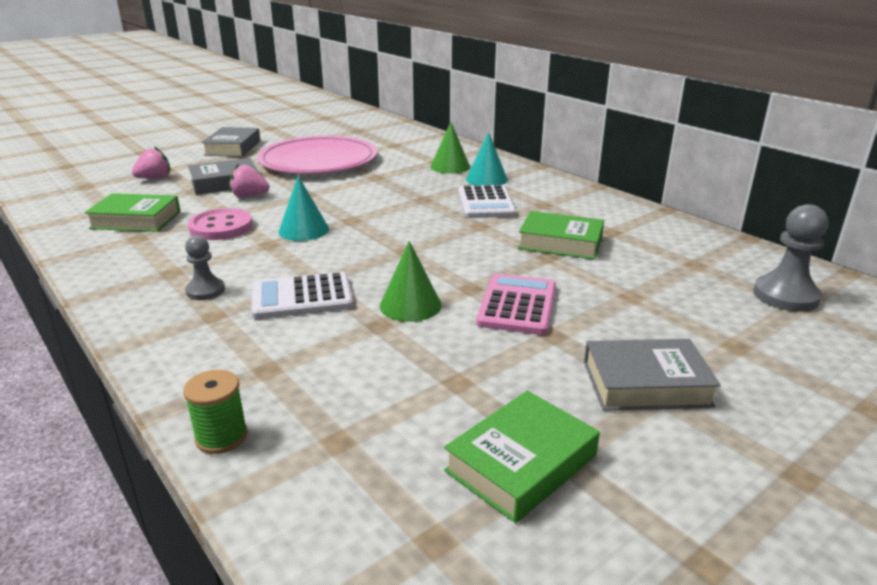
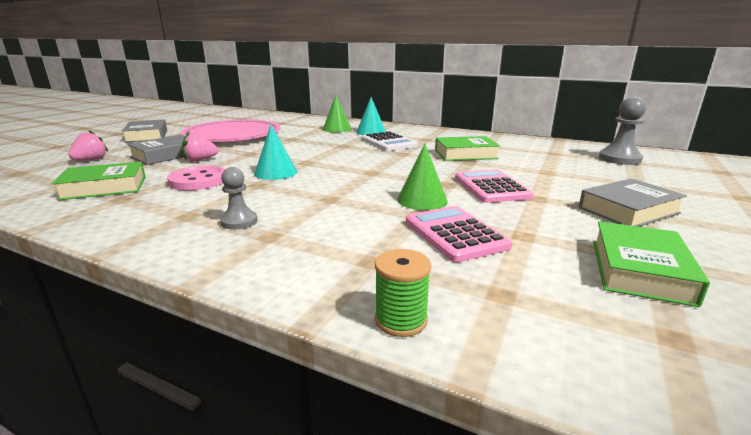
camera: 25 degrees left, 5 degrees down
(302, 297) = (332, 210): white calculator -> none
(386, 360) = (455, 234): none -> pink calculator

